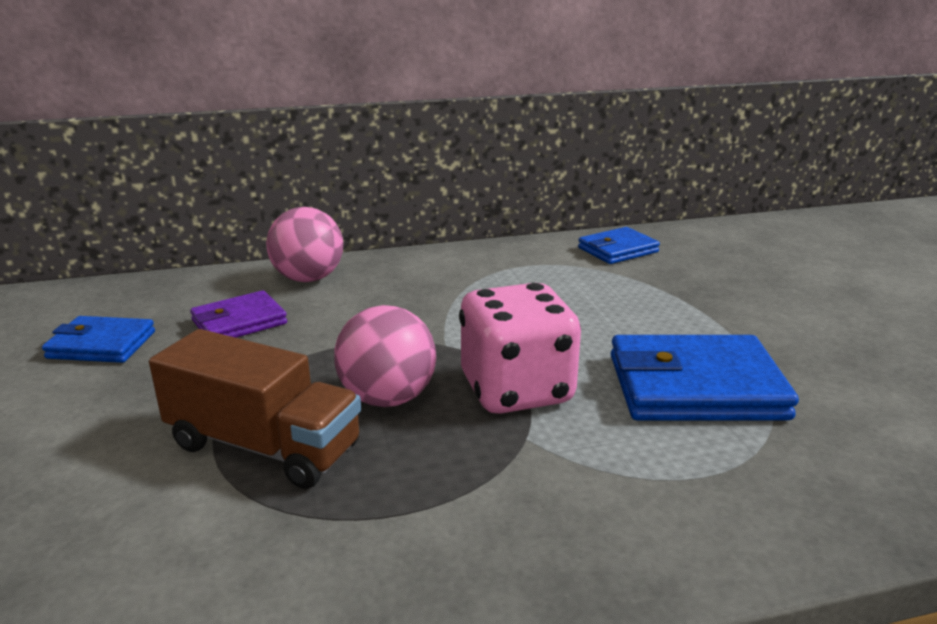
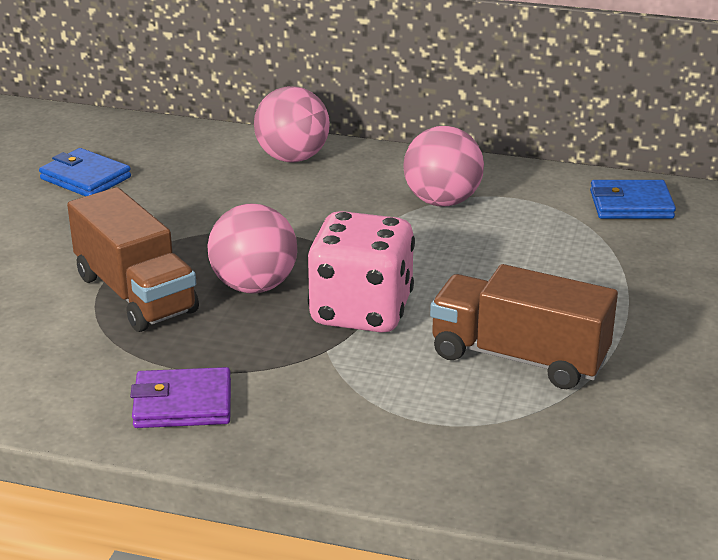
camera: 30 degrees right, 5 degrees up
(239, 322) = (200, 186): purple wallet -> purple wallet (182, 404)
(476, 281) = (442, 201): none -> pink ball
(695, 387) = (518, 357): blue wallet -> brown truck

